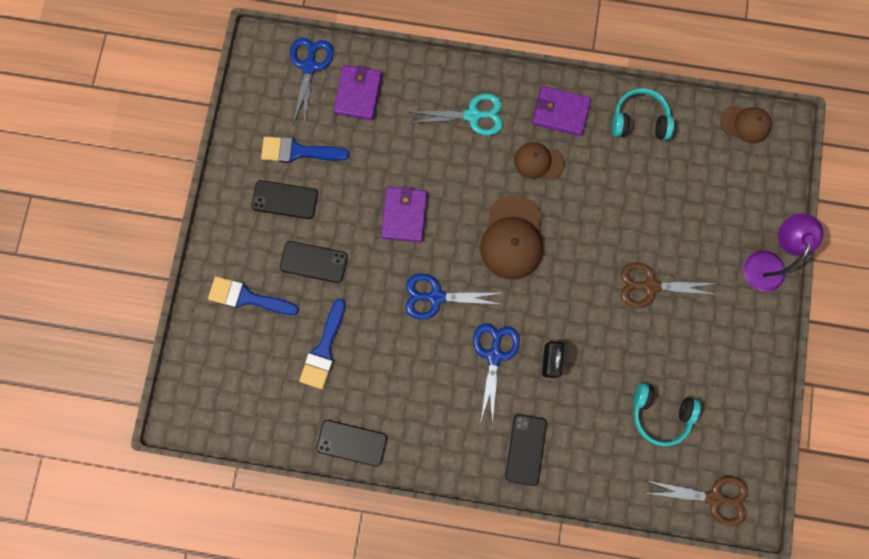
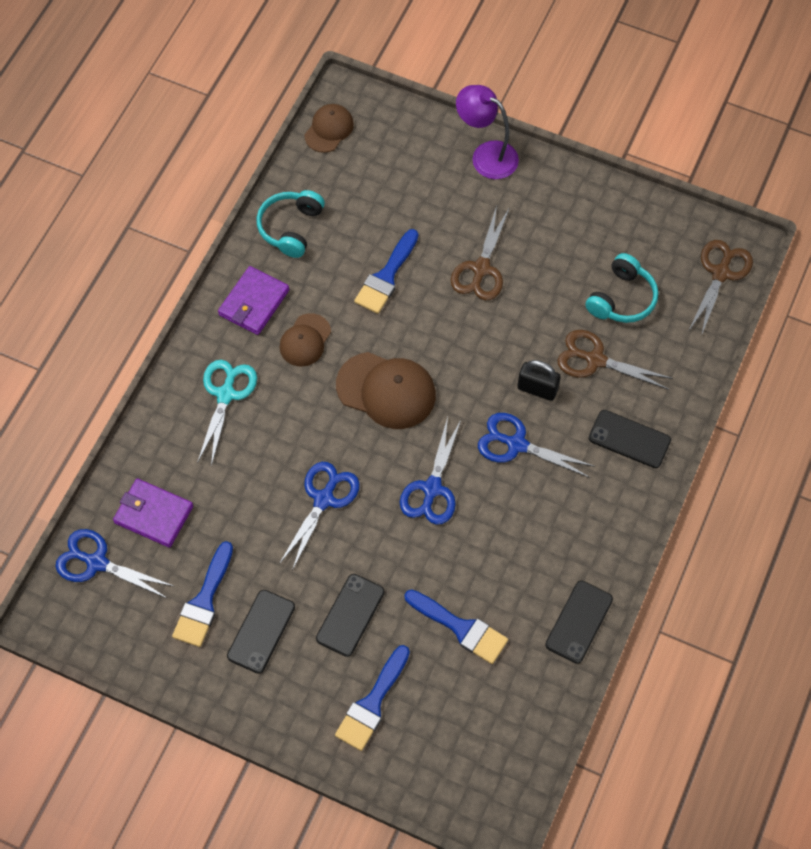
camera: 75 degrees left, 15 degrees down
(404, 215) = (324, 499): purple wallet -> blue scissors
(592, 403) = (595, 360): none -> brown scissors
(618, 210) = (386, 276): none -> blue brush

